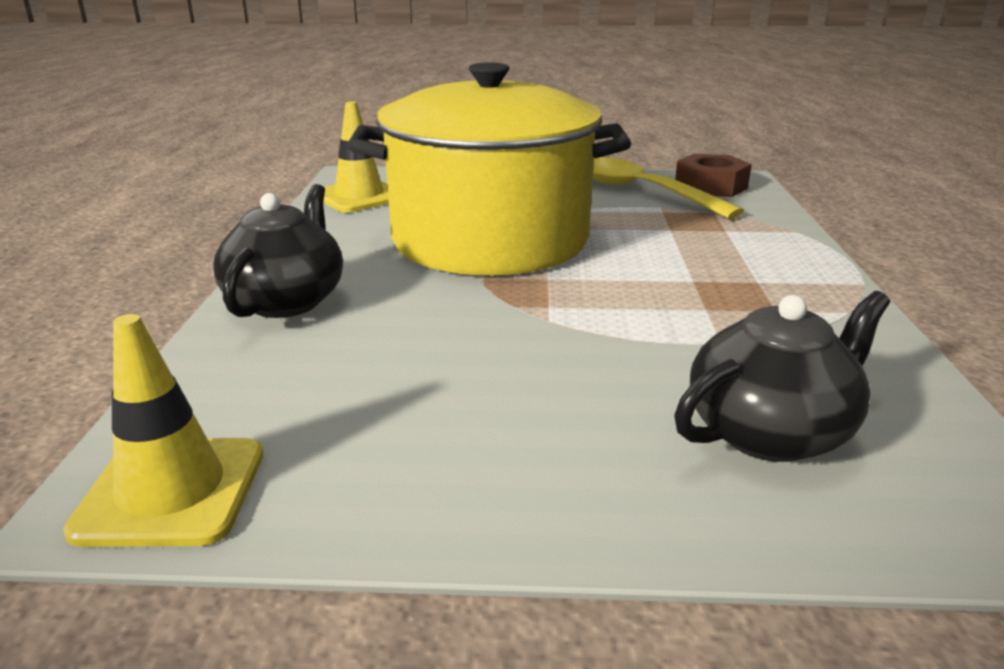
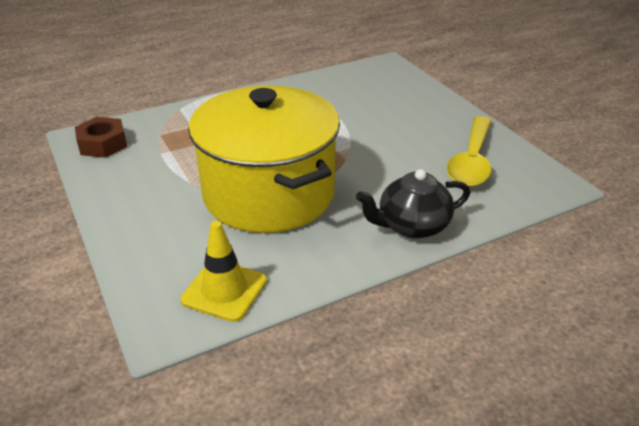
camera: 120 degrees left, 10 degrees up
(171, 491) = (539, 177): yellow traffic cone -> none
(640, 191) = (130, 166): yellow spoon -> yellow spoon (471, 161)
(770, 432) = (382, 94): black teapot -> none

